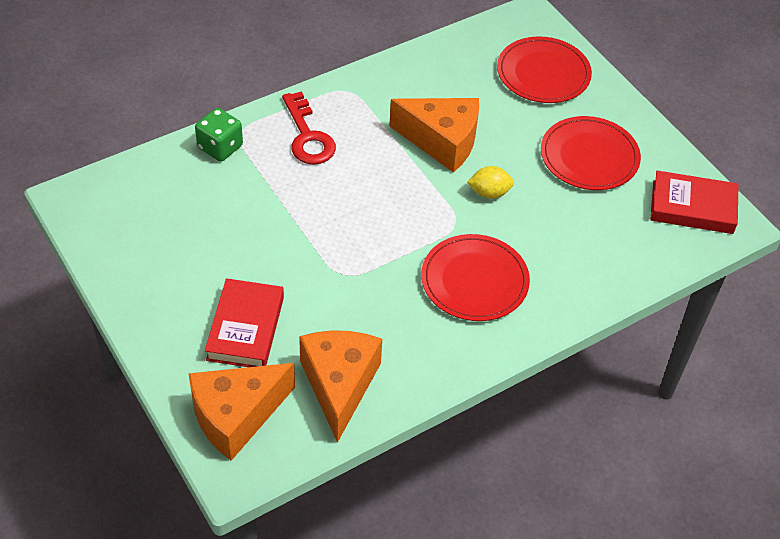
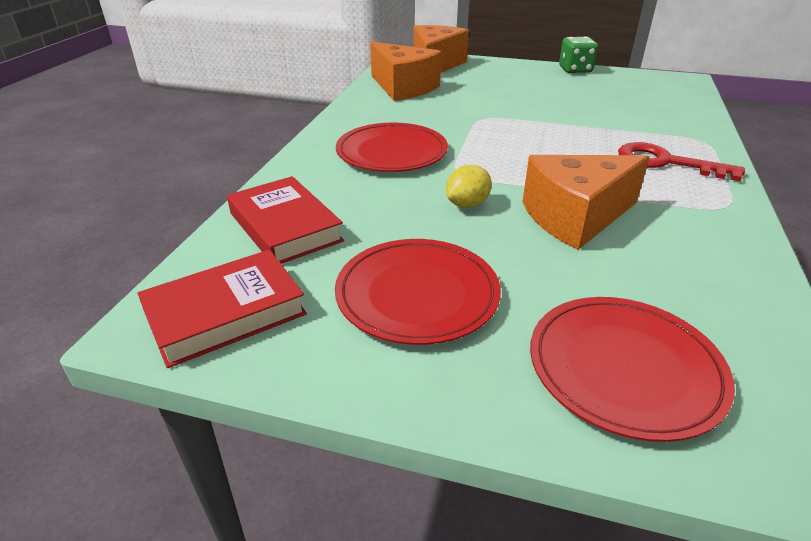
camera: 140 degrees right, 15 degrees down
(220, 147) = (691, 129): green dice -> green dice (575, 70)
(245, 328) = (490, 83): red book -> red book (285, 227)

